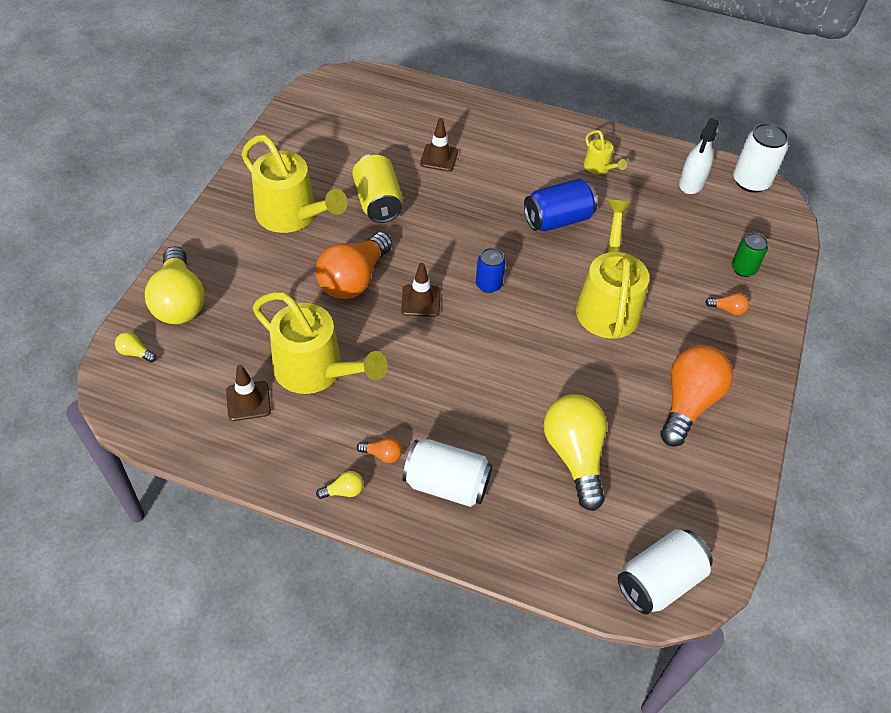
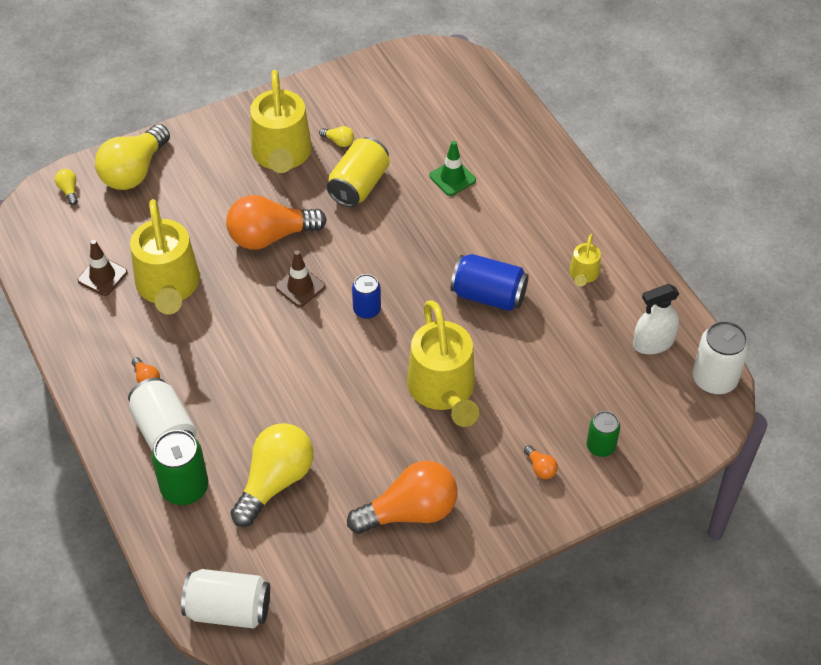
camera: 45 degrees right, 0 degrees up
(344, 491) = (95, 383): yellow light bulb -> yellow light bulb (339, 141)
(439, 158) = (452, 178): brown traffic cone -> green traffic cone
(514, 515) = (184, 487): none -> green can
(607, 303) = (443, 391): yellow watering can -> yellow watering can turned 120 degrees clockwise

